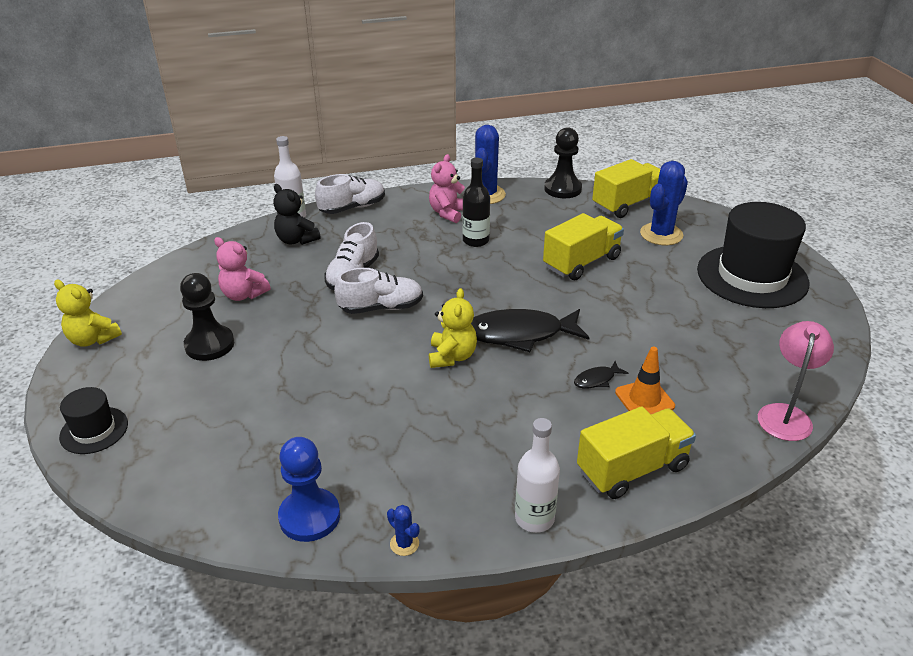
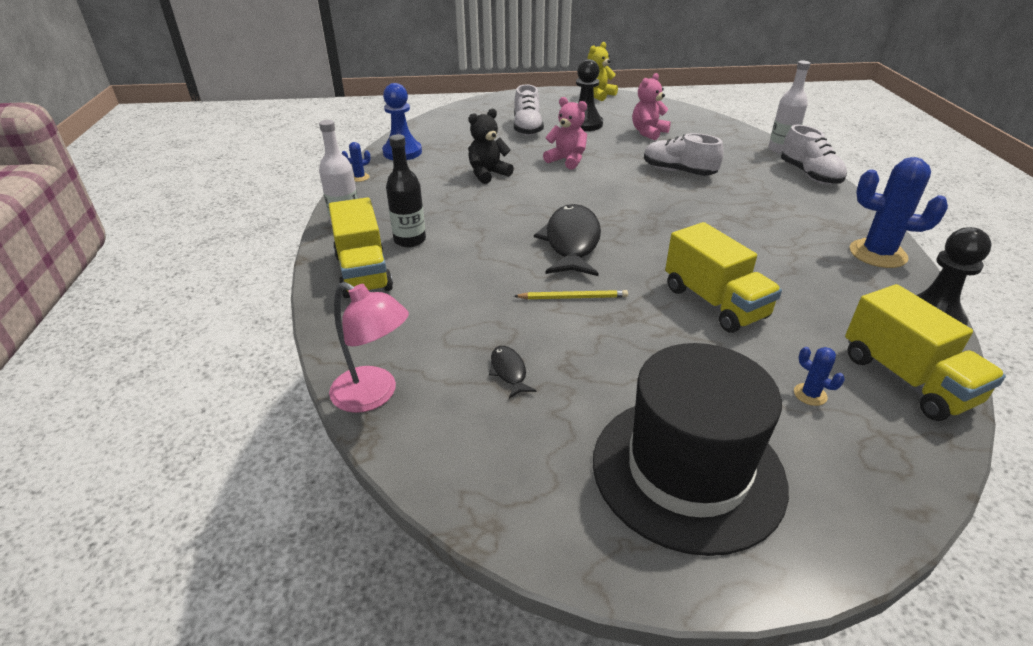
camera: 100 degrees right, 0 degrees up
(94, 430) = (508, 101): black hat -> none
(296, 240) = (737, 150): black teddy bear -> black teddy bear (488, 174)
(381, 308) = (625, 181): white shoe -> white shoe (527, 128)
(448, 213) = (817, 225): pink teddy bear -> pink teddy bear (567, 160)
(452, 356) = (546, 207): yellow teddy bear -> none
(475, 241) = (755, 236): black bottle -> black bottle (410, 240)
(596, 380) = (487, 275): black fish -> black fish (509, 371)
(607, 327) = (573, 297): none -> yellow pencil
(644, 399) = (446, 298): orange traffic cone -> none
(661, 234) = (810, 394): blue cactus -> blue cactus, size x0.45

